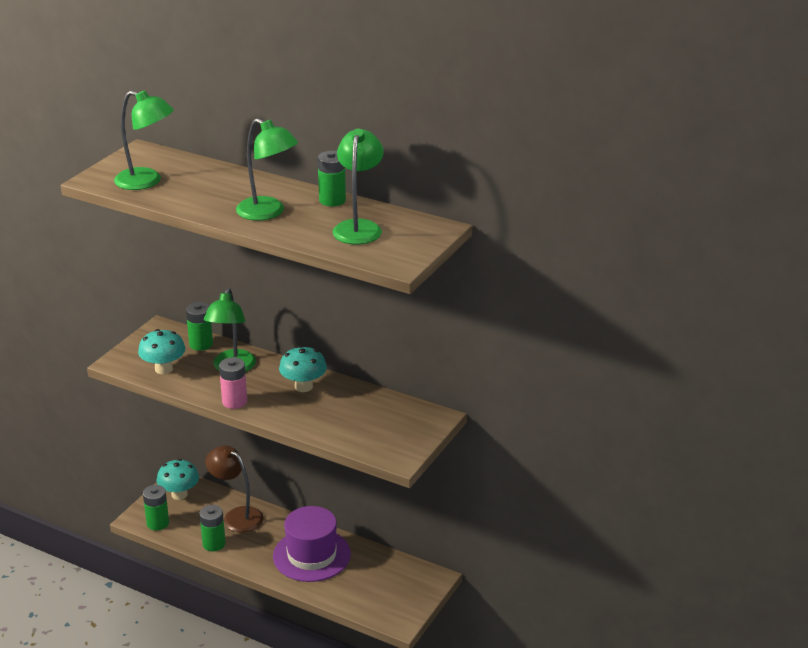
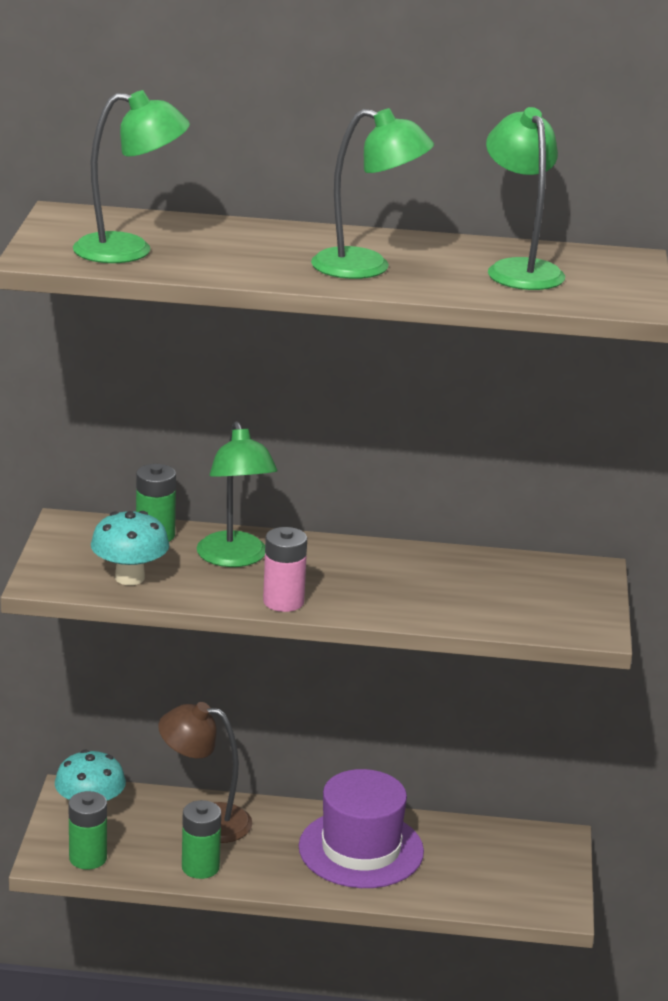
camera: 25 degrees left, 5 degrees down
(303, 387) = (366, 564): turquoise mushroom -> none
(332, 200) = (439, 243): green battery -> none

